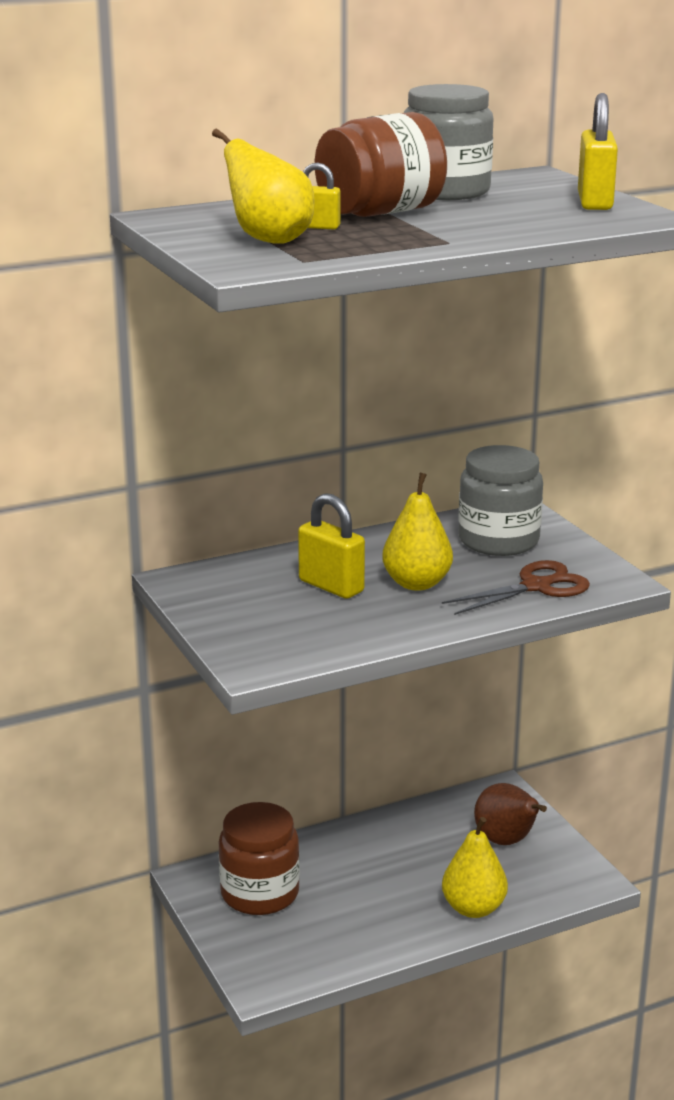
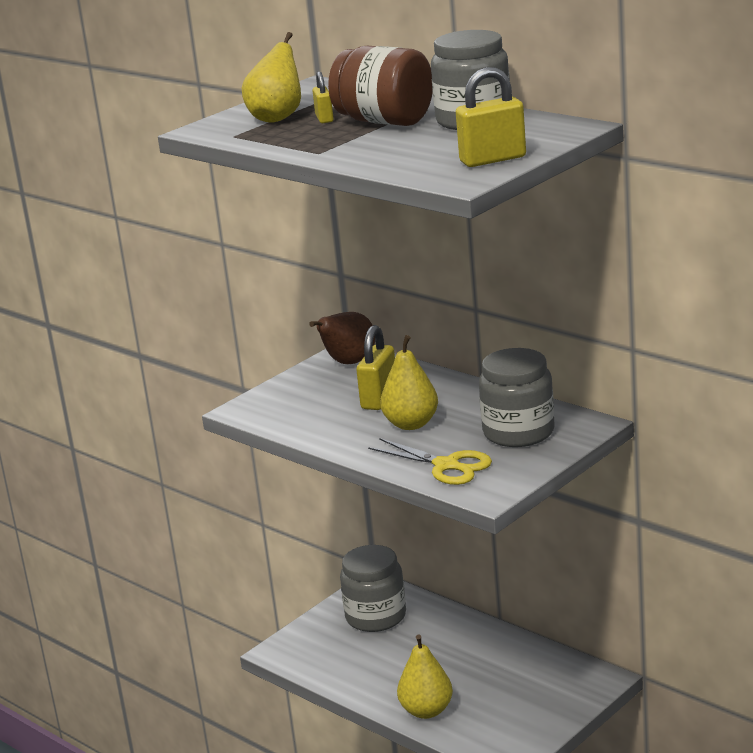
camera: 70 degrees right, 0 degrees up
(260, 893) = (375, 616): brown jar -> grey jar
(506, 841) = (528, 701): brown pear -> brown pear (348, 363)
(536, 587) = (446, 466): brown scissors -> yellow scissors

